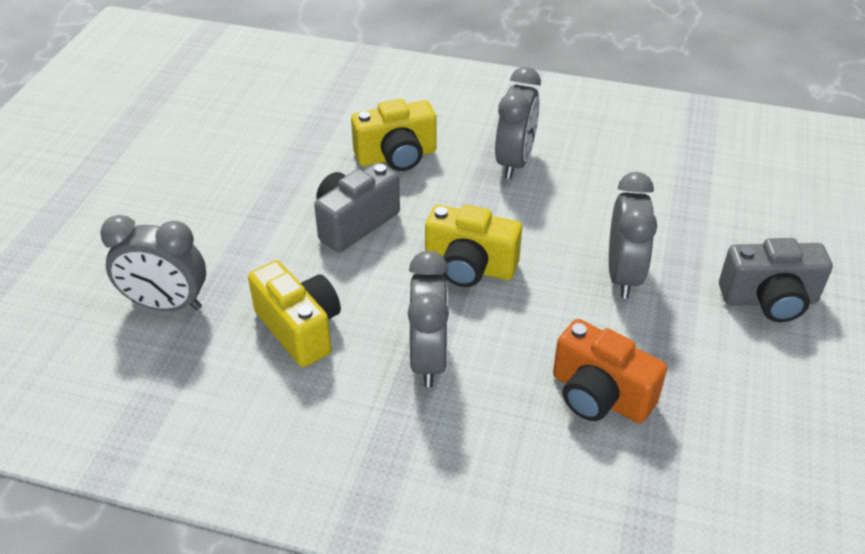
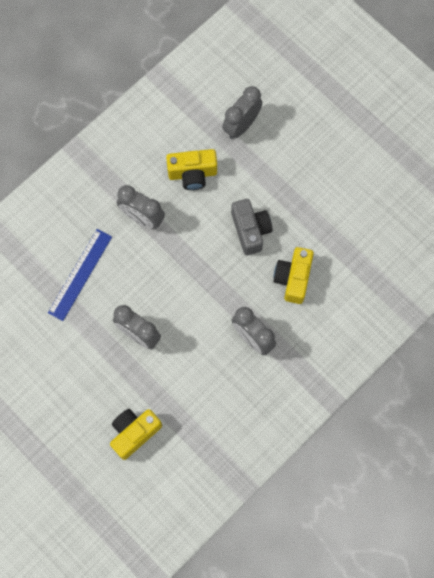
camera: 120 degrees right, 30 degrees up
(469, 267) = (187, 267): yellow camera -> yellow camera (134, 433)
(599, 395) = (80, 274): orange camera -> blue ruler
(769, 300) = (82, 390): grey camera -> none

